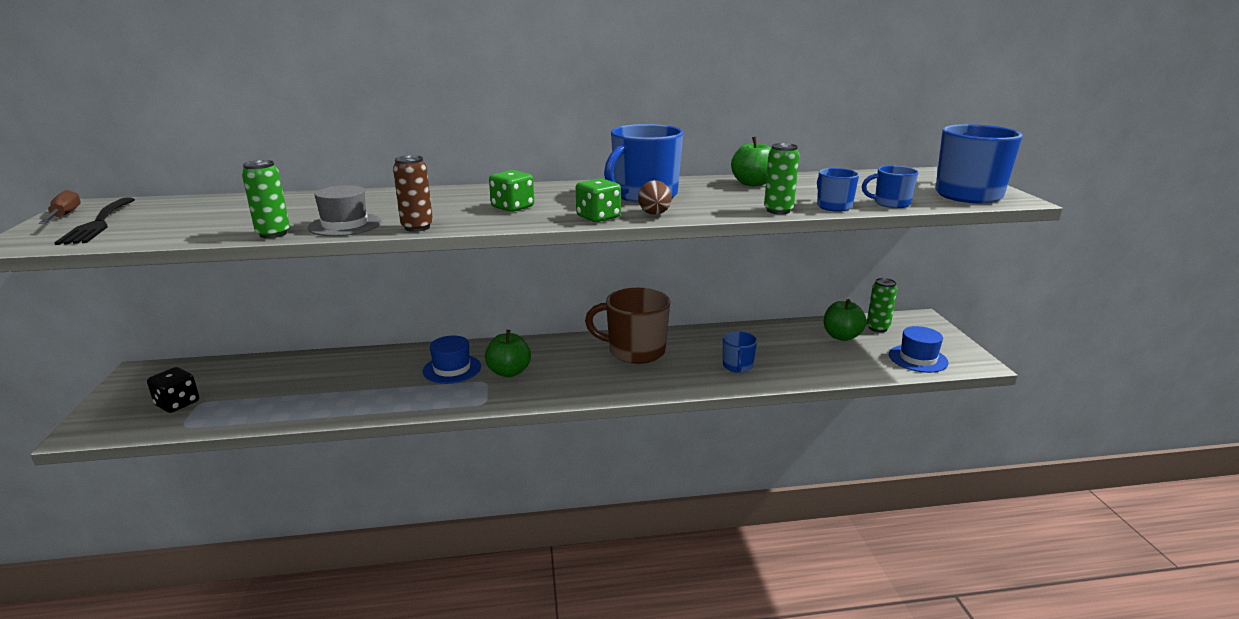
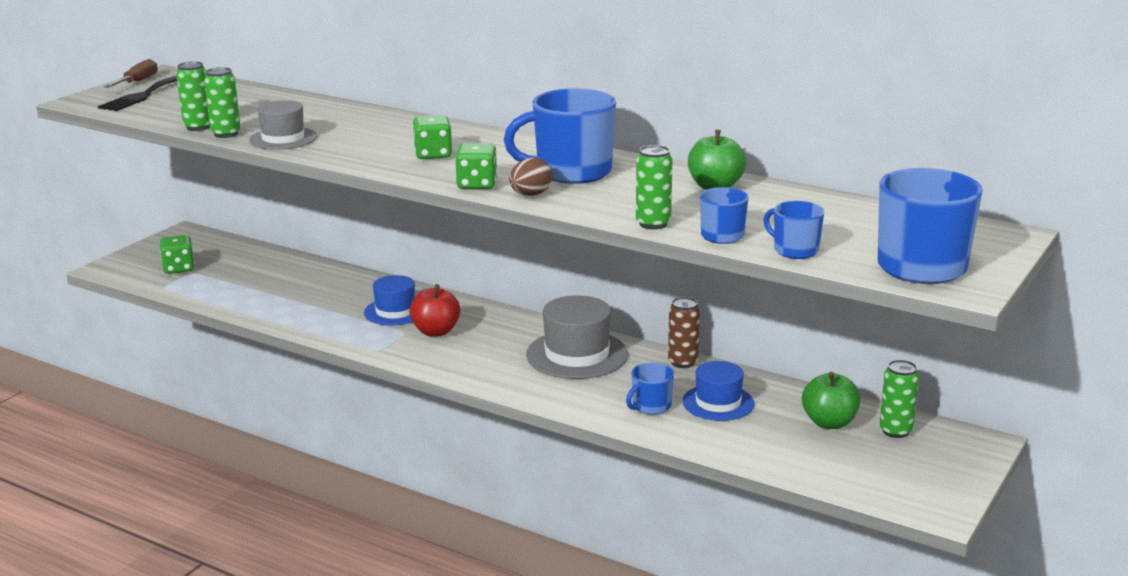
camera: 40 degrees right, 0 degrees up
(177, 404) = (179, 268): black dice -> green dice
(227, 235) = (198, 127): none -> green can
(417, 227) = (325, 155): brown can -> brown can (683, 362)
(509, 372) = (436, 331): green apple -> red apple
(635, 351) = (577, 355): brown mug -> grey hat
(918, 358) = (872, 478): blue hat -> blue hat (718, 403)

